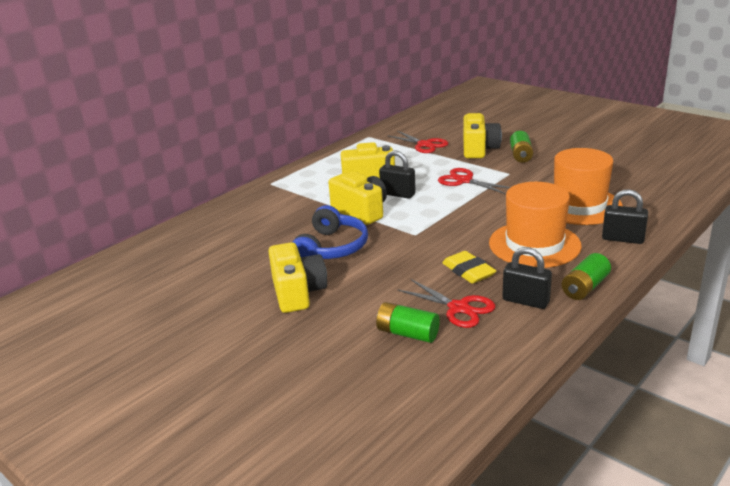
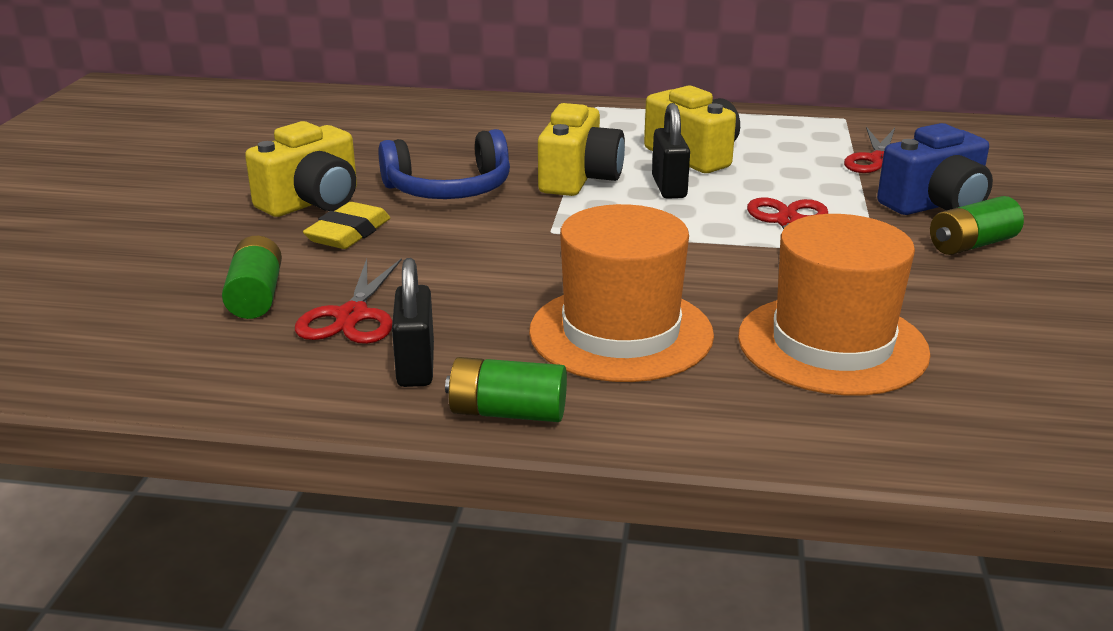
camera: 55 degrees right, 0 degrees up
(468, 271) = (471, 298): yellow eraser -> yellow eraser (348, 233)
(479, 149) = (935, 205): yellow camera -> blue camera
(622, 239) = (743, 418): black padlock -> none

